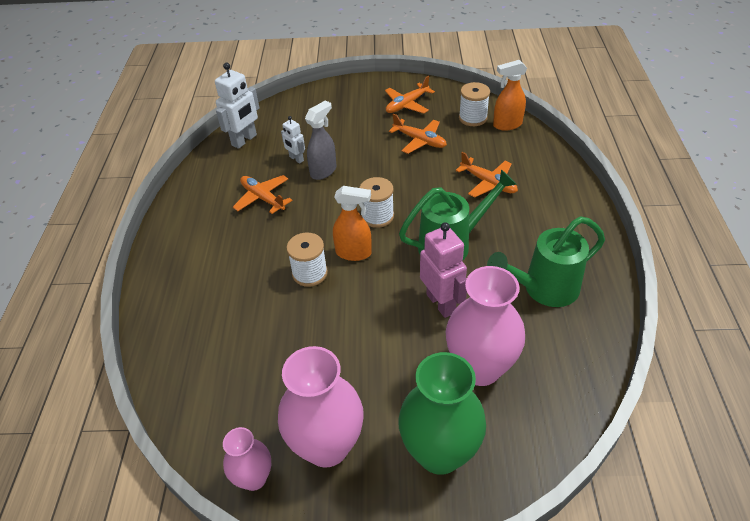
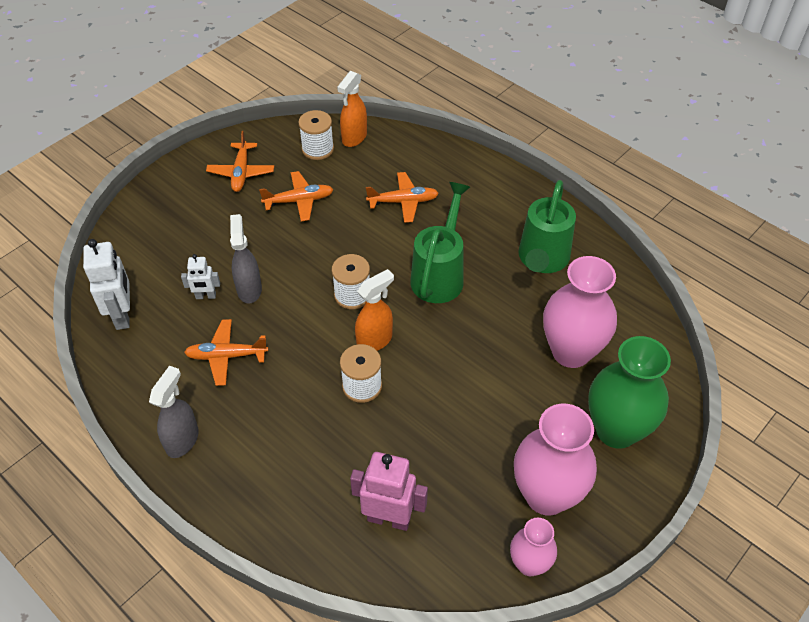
camera: 50 degrees left, 5 degrees up
(183, 225) = (183, 440): none -> grey spray bottle
(441, 303) = (490, 327): pink robot -> pink robot (389, 518)

